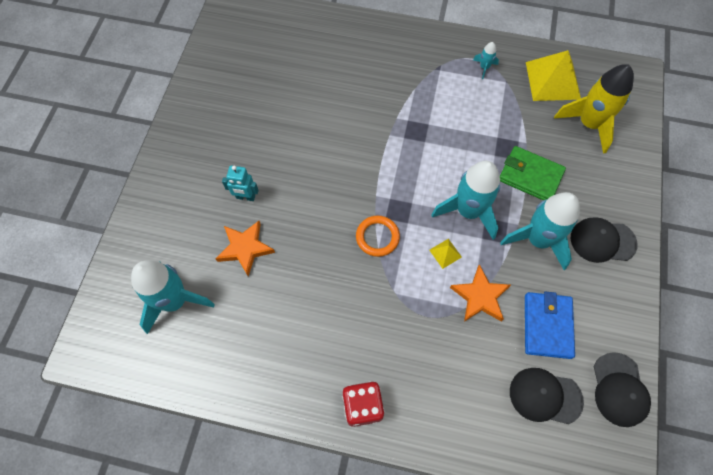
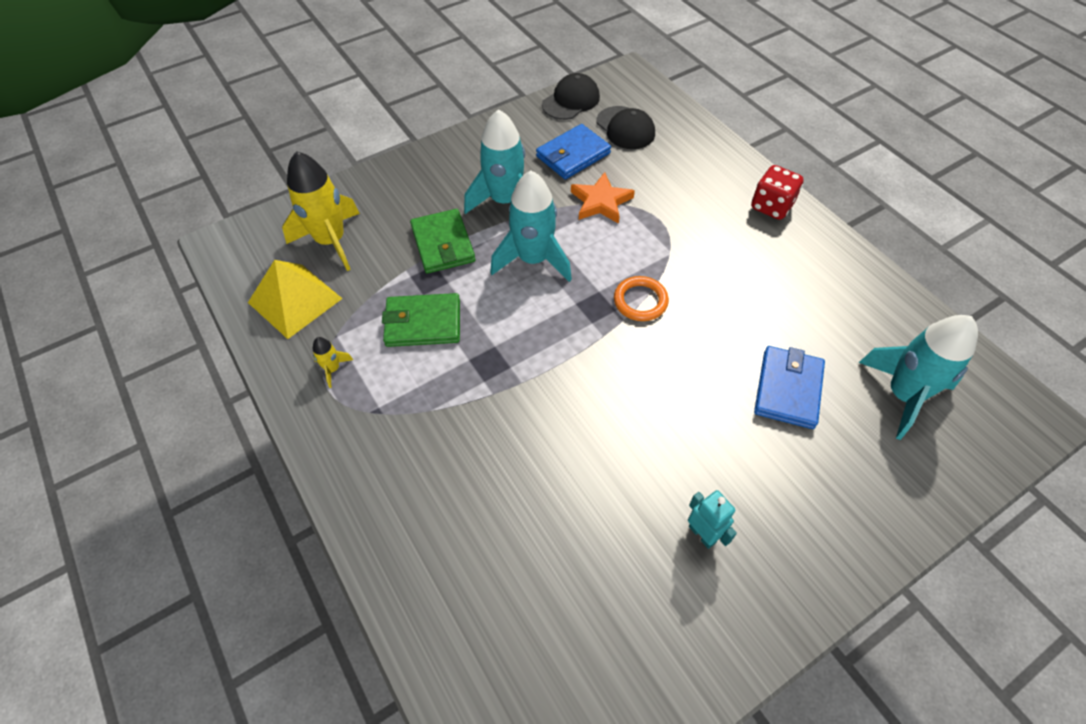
camera: 135 degrees left, 10 degrees down
(245, 197) = (747, 443): turquoise robot -> turquoise robot (702, 534)
(245, 248) = (788, 389): orange star -> blue wallet
(445, 253) = (593, 246): yellow pyramid -> none
(475, 123) = (423, 323): none -> green wallet
(484, 67) = (333, 369): turquoise rocket -> yellow rocket
(602, 241) = (458, 167): black cap -> none

